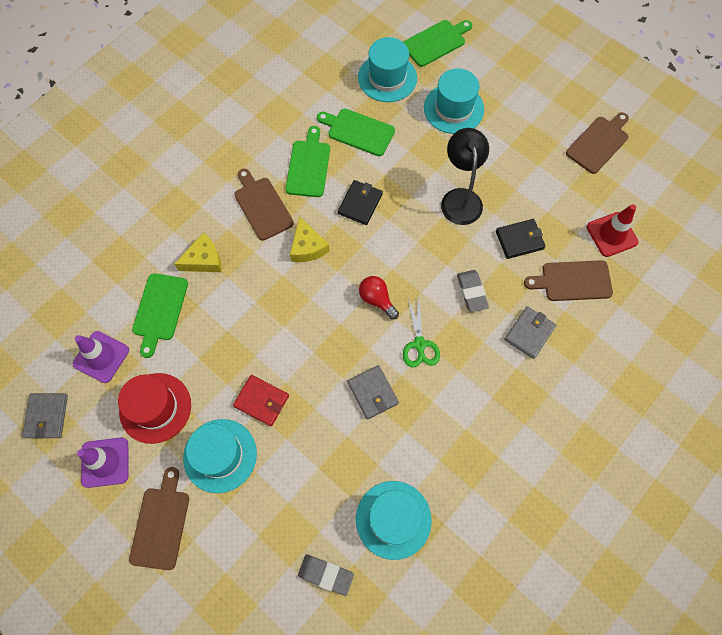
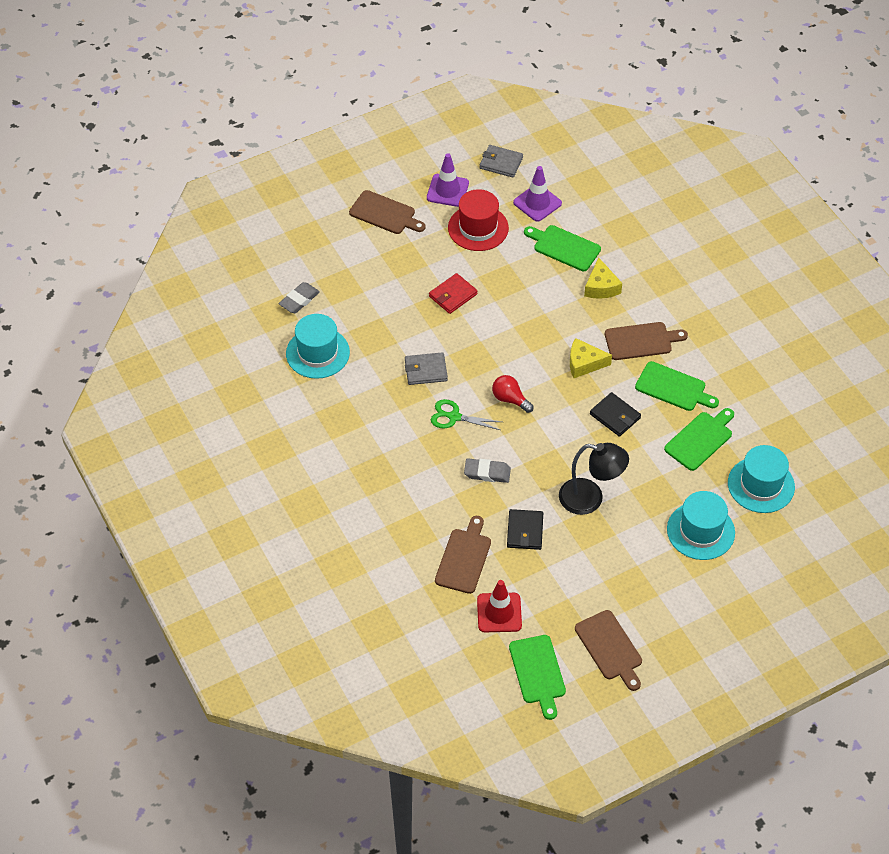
camera: 110 degrees right, 15 degrees down
(220, 455) = (420, 259): turquoise hat -> none
(377, 299) = (510, 399): red light bulb -> red light bulb turned 120 degrees counterclockwise
(436, 42) = (796, 545): green cutting board -> green cutting board (538, 672)
(529, 333) = (428, 502): grey wallet -> none

